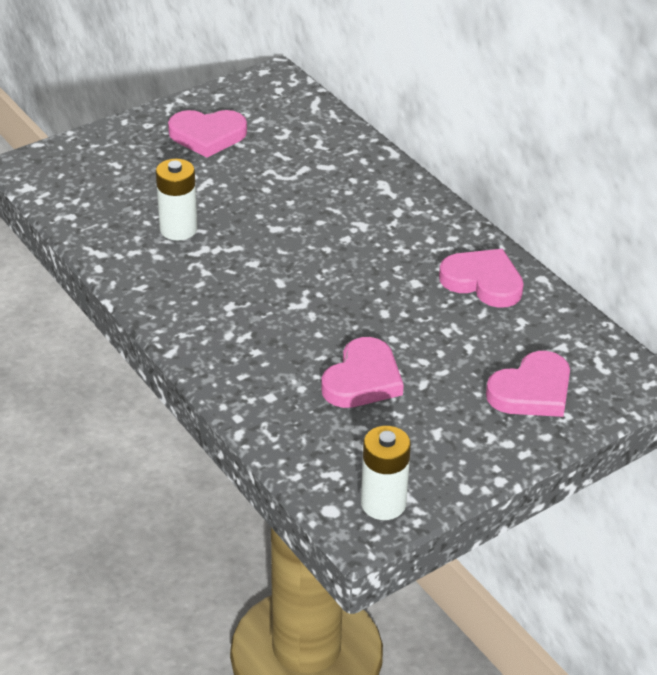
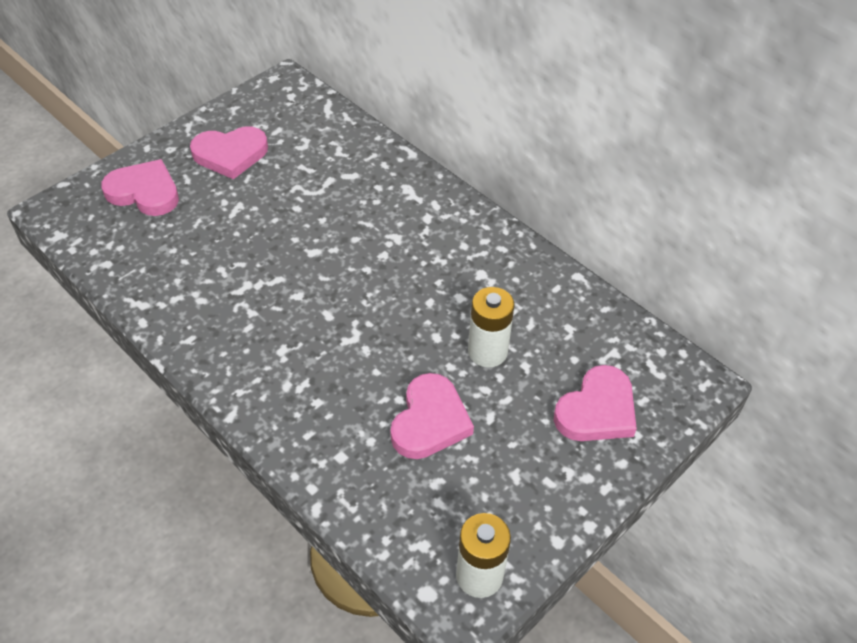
camera: 10 degrees left, 10 degrees up
(178, 229) = (217, 265): white battery -> white battery (487, 352)
(483, 282) = (523, 287): pink heart -> pink heart (144, 192)

